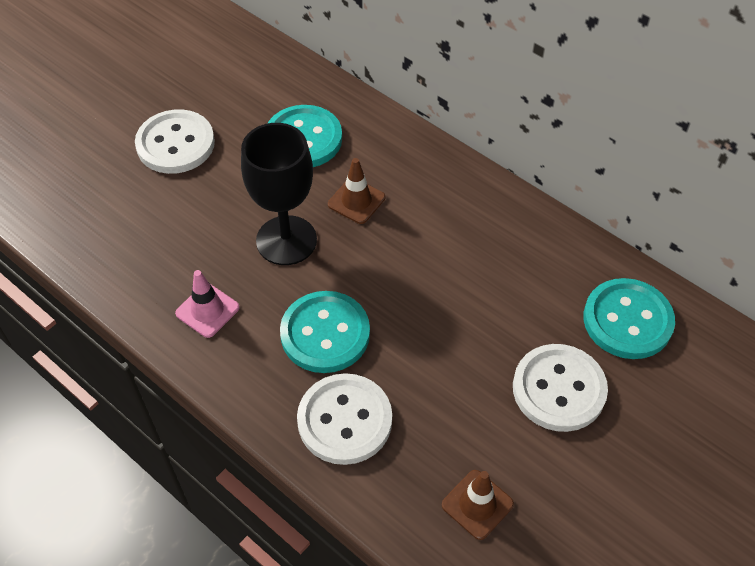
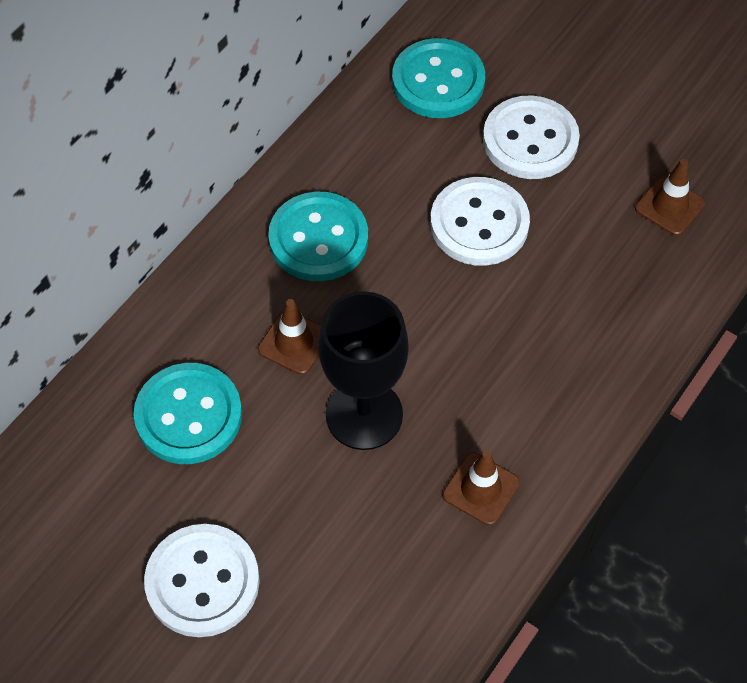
camera: 95 degrees left, 5 degrees up
(207, 310) = (481, 489): pink traffic cone -> brown traffic cone
(325, 334) = (495, 357): turquoise button -> turquoise button (318, 239)
(344, 420) = (601, 327): white button -> white button (479, 224)

